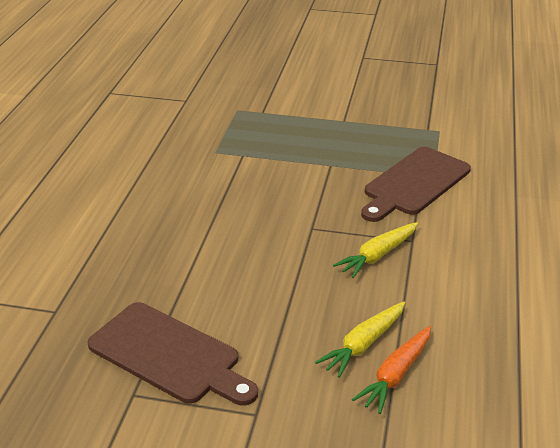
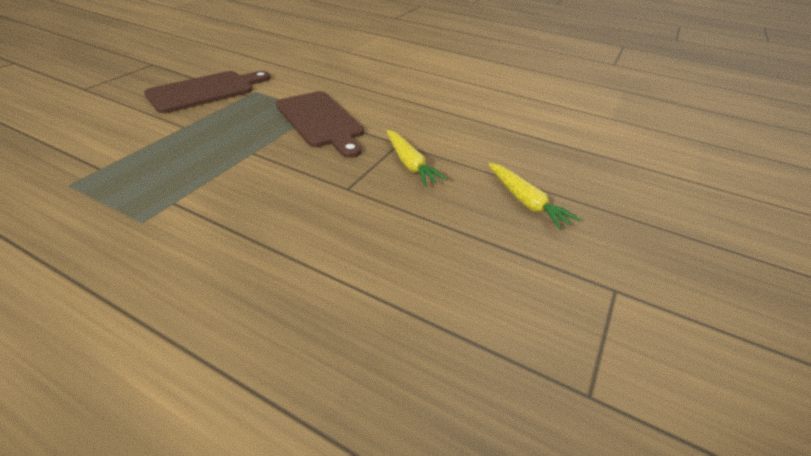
camera: 75 degrees left, 5 degrees up
(169, 355) = (523, 345): brown cutting board -> brown cutting board (206, 91)
(395, 375) = (565, 195): orange carrot -> none

